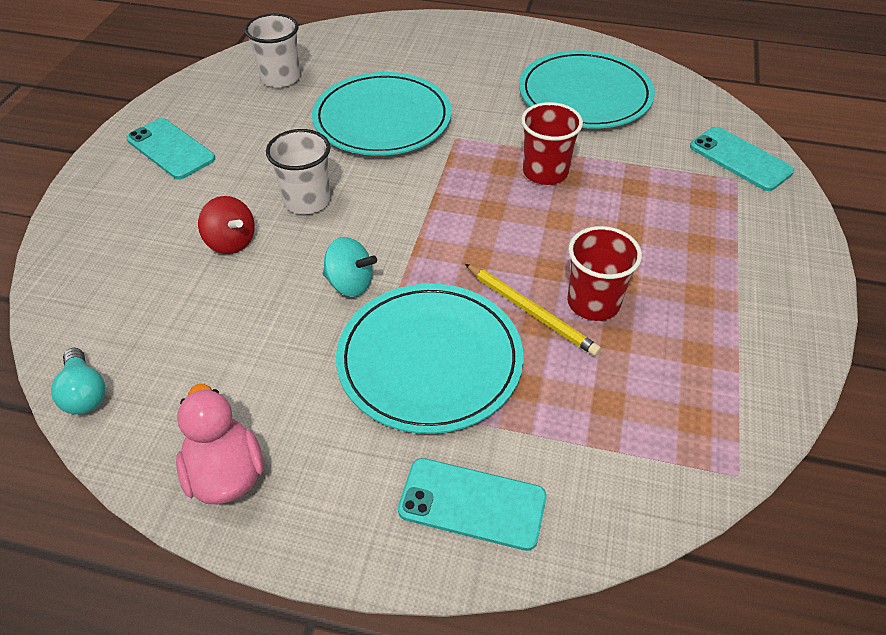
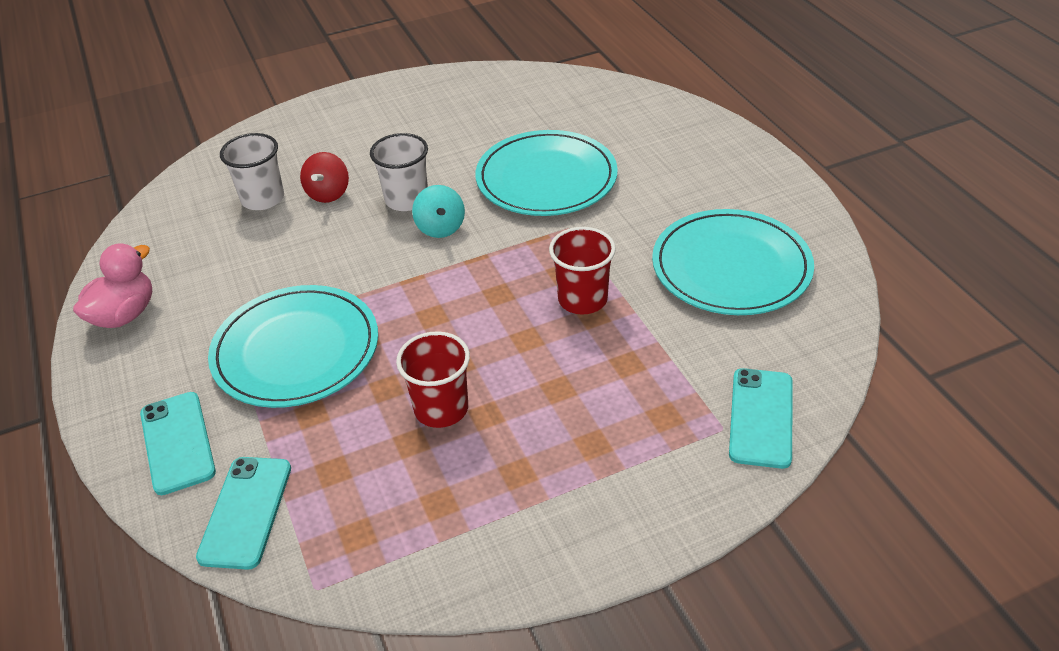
camera: 55 degrees right, 5 degrees down
(84, 393) = (145, 221): turquoise light bulb -> none
(170, 149) = (395, 111): turquoise phone -> turquoise phone (245, 512)
(280, 78) = (535, 104): white cup -> white cup (263, 199)
(350, 284) = (338, 269): turquoise spinning top -> turquoise spinning top (440, 228)
(531, 311) = (396, 377): yellow pencil -> none

